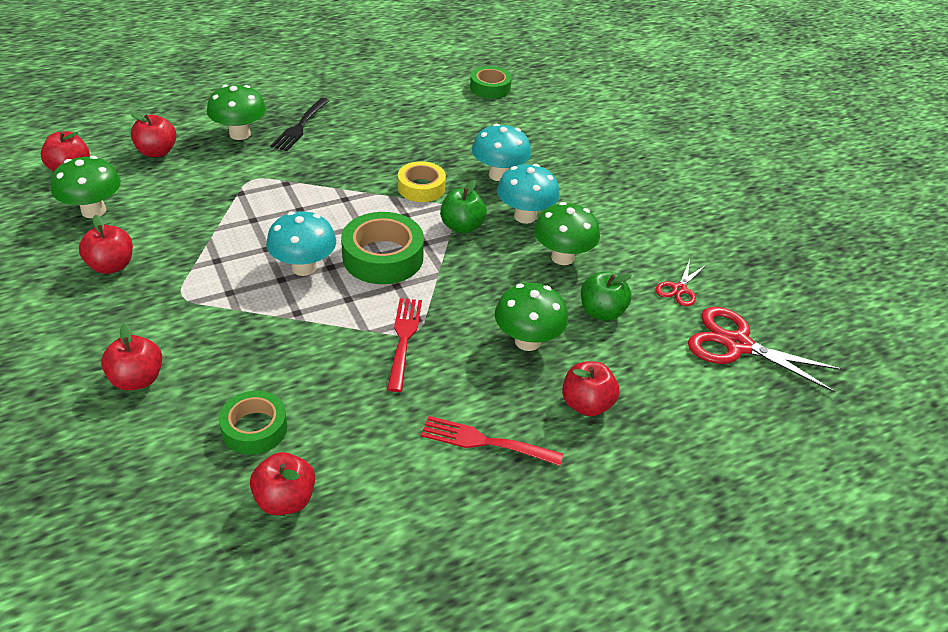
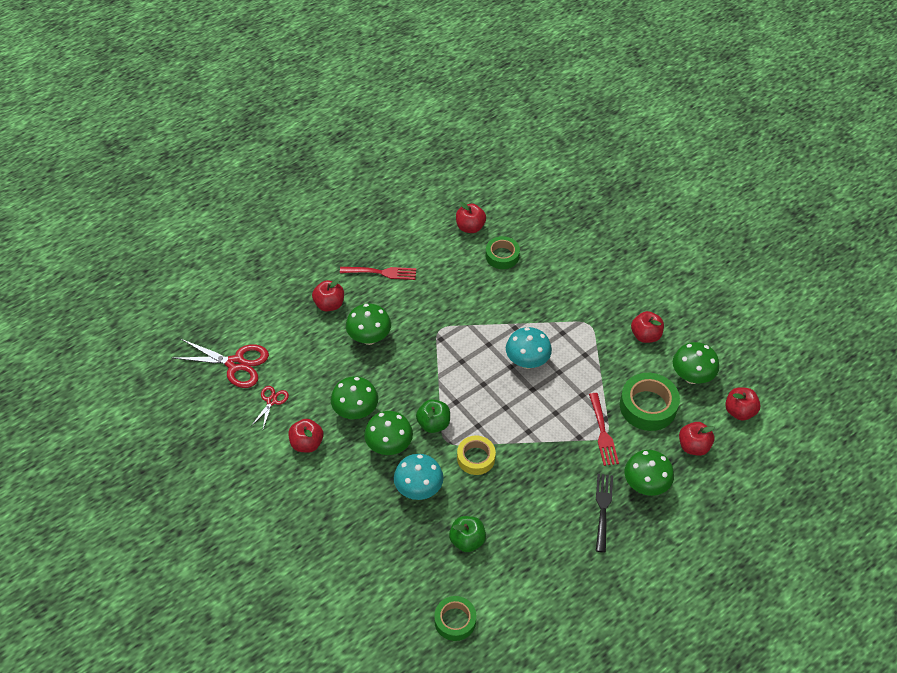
camera: 170 degrees right, 10 degrees up
(137, 379) = (577, 268): red apple -> red apple (307, 443)
(383, 257) = (479, 382): green tape -> green tape (648, 406)
(404, 339) = (444, 323): red fork -> red fork (602, 432)
(525, 216) = (389, 446): turquoise mushroom -> green mushroom
(601, 312) = (324, 370): green apple -> green apple (467, 541)

